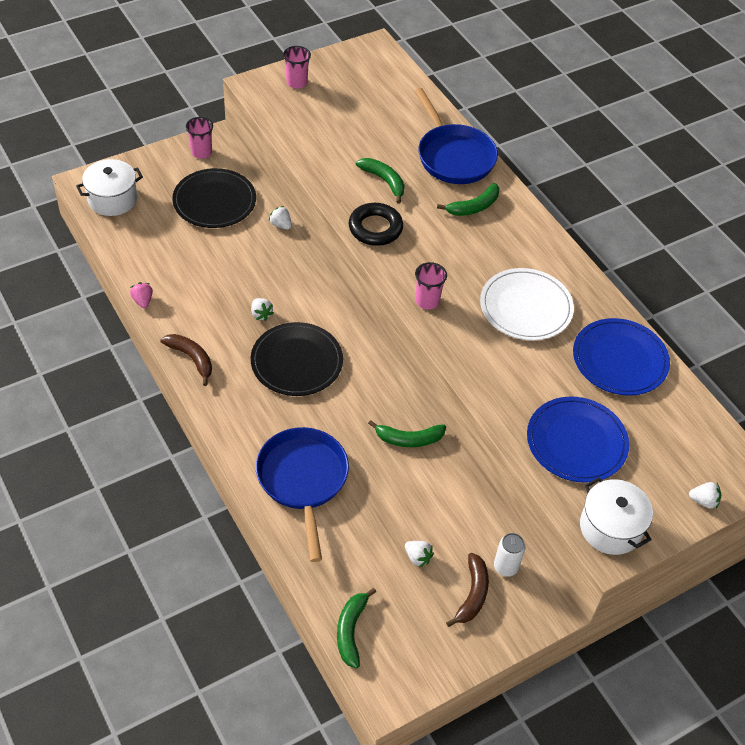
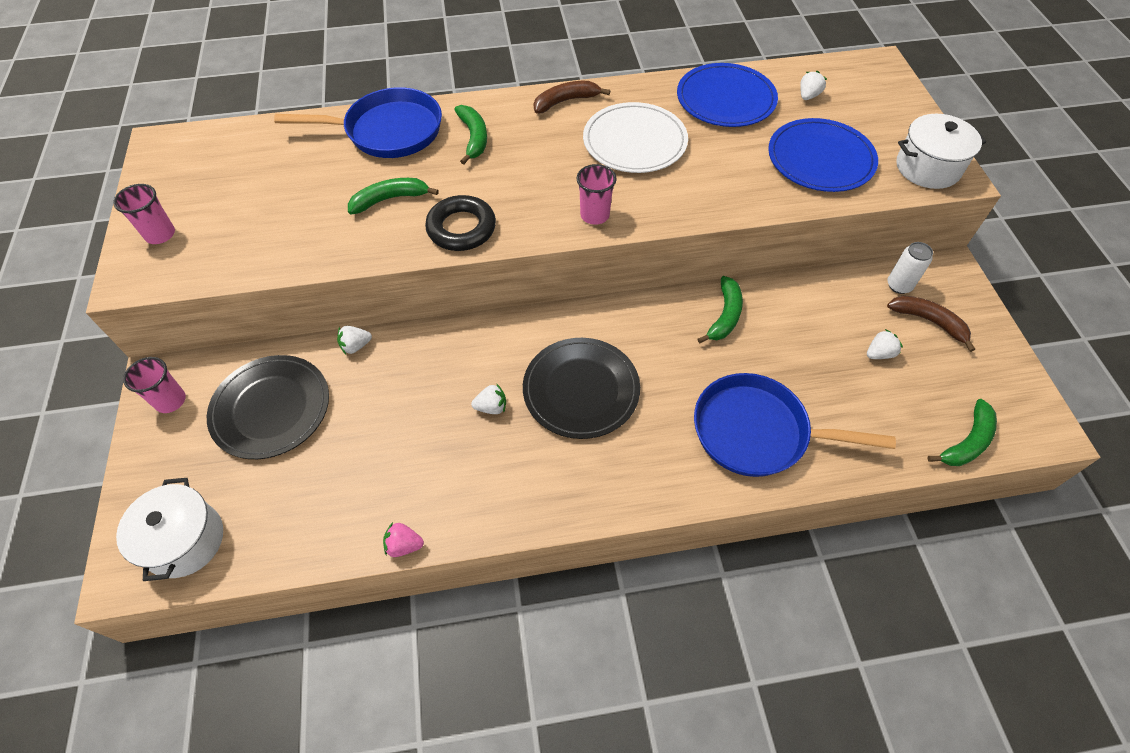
camera: 65 degrees left, 5 degrees up
(191, 358) = (532, 507): brown banana -> brown banana (565, 101)
(351, 631) = (967, 441): green banana -> green banana turned 75 degrees counterclockwise
(703, 501) = (903, 100): white strawberry -> white strawberry (808, 96)

